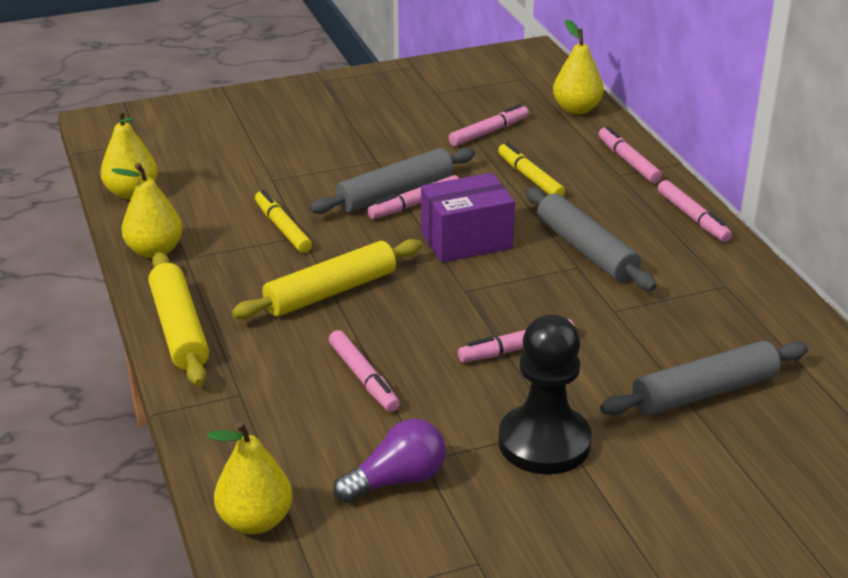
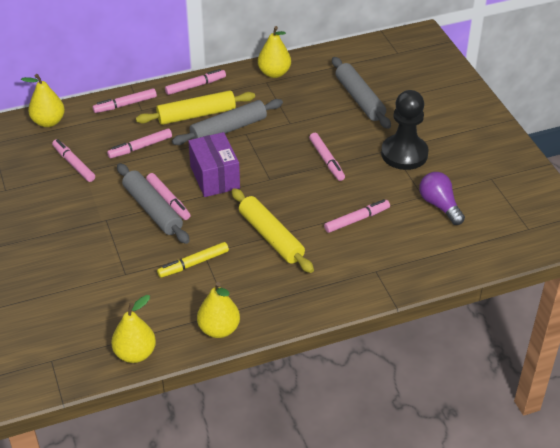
camera: 90 degrees left, 10 degrees up
(179, 329) = (312, 305): yellow rolling pin -> yellow rolling pin (196, 115)
(255, 521) = (478, 256): yellow pear -> yellow pear (274, 73)
(530, 178) = (140, 147): yellow marker -> pink marker

